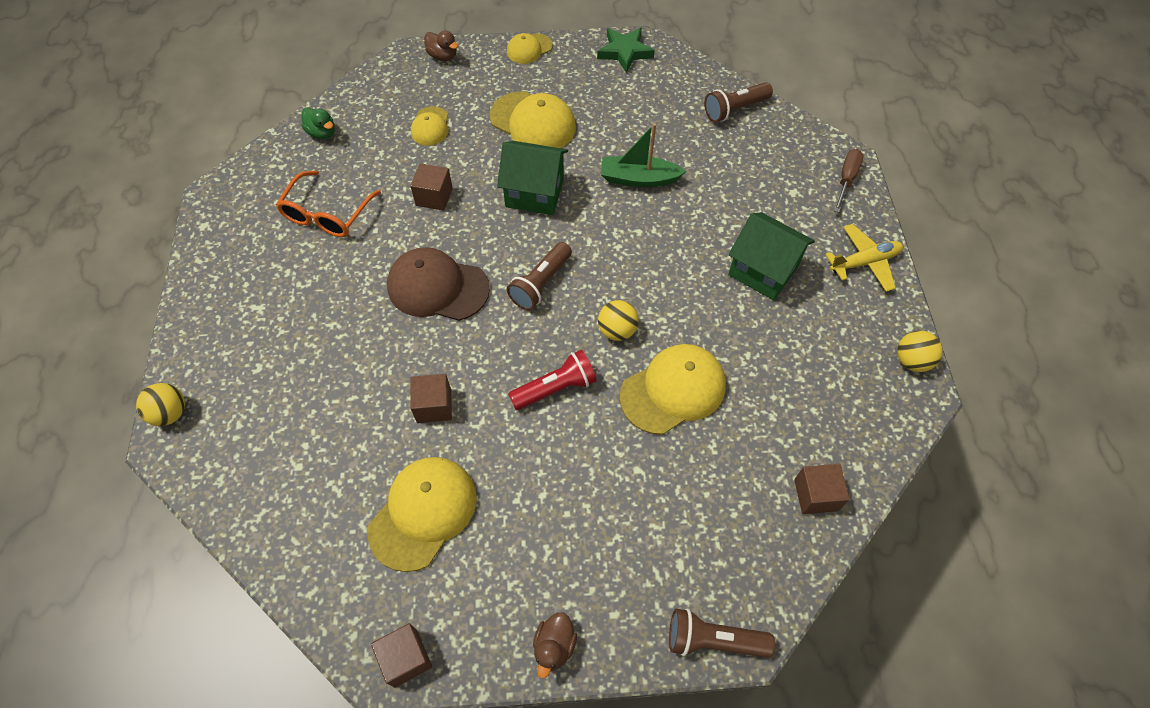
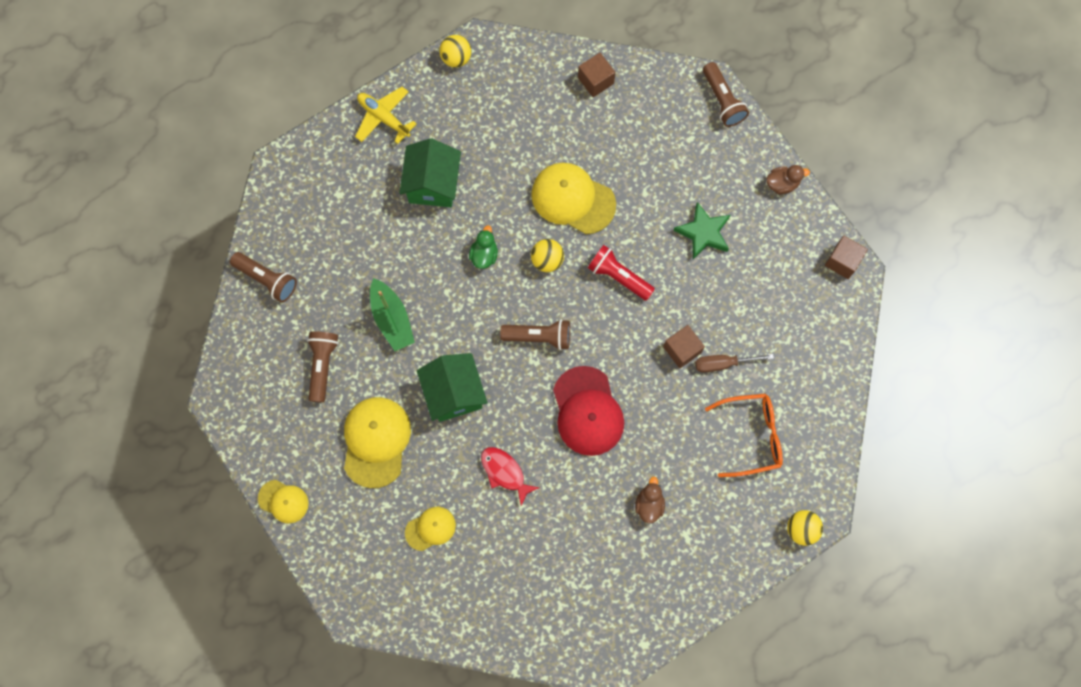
camera: 120 degrees left, 15 degrees up
(322, 133) = (492, 621): green duck -> green duck (484, 255)
(327, 214) = (572, 548): orange glasses -> orange glasses (751, 436)
(423, 513) = (756, 308): yellow cap -> none
(434, 197) = (504, 472): brown cube -> red fish
(437, 287) = (587, 411): brown cap -> red cap
(443, 56) = (337, 577): brown duck -> brown duck (649, 504)
(625, 52) = (241, 410): green star -> green star (703, 233)
(627, 115) = (323, 366): none -> brown flashlight
(846, 179) = (302, 160): brown screwdriver -> brown screwdriver (723, 363)

